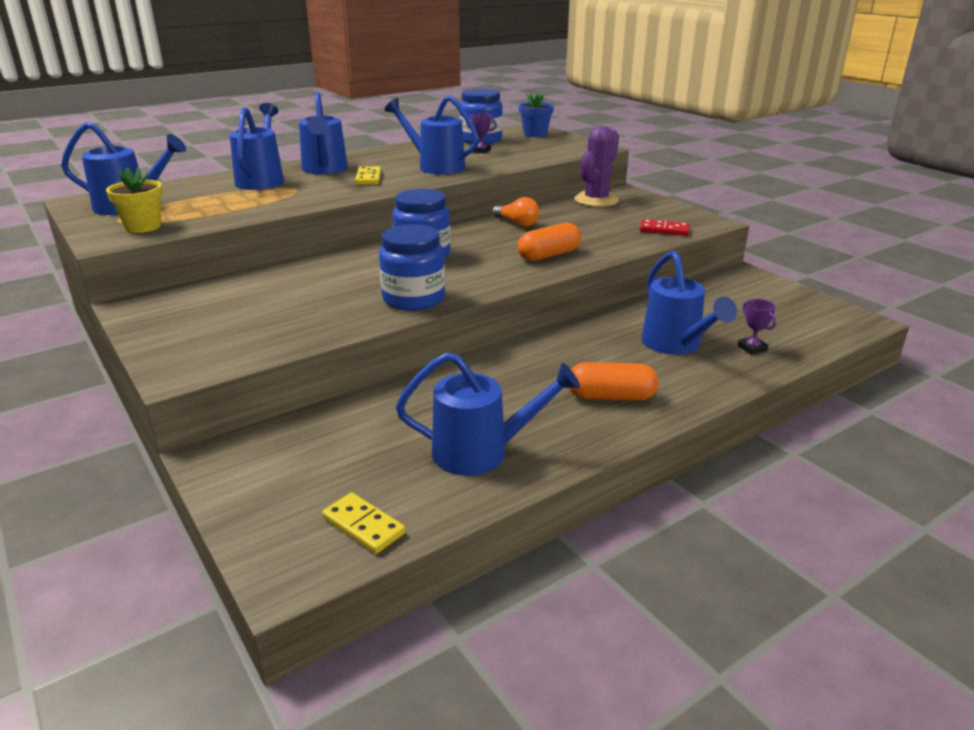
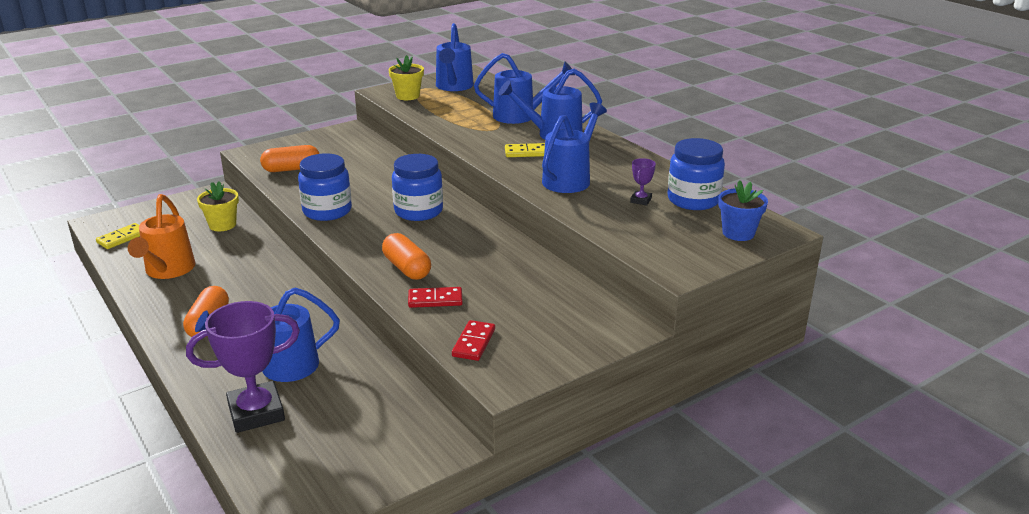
camera: 90 degrees right, 0 degrees up
(268, 332) = (291, 169): none -> orange capsule
(341, 427) = (222, 225): none -> yellow flower pot
(482, 452) = (167, 271): blue watering can -> orange watering can
(517, 223) = (500, 254): orange light bulb -> none
(596, 200) = (586, 306): purple cactus -> none
(603, 243) = (435, 300): none -> red domino
(752, 348) = (256, 412): purple trophy -> purple trophy, size x2.28

